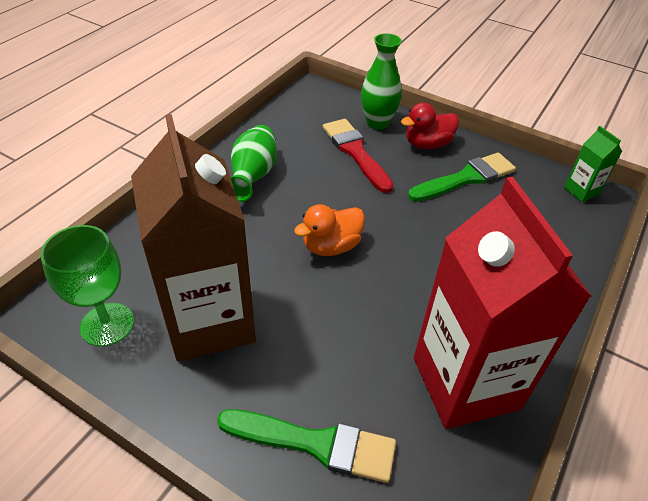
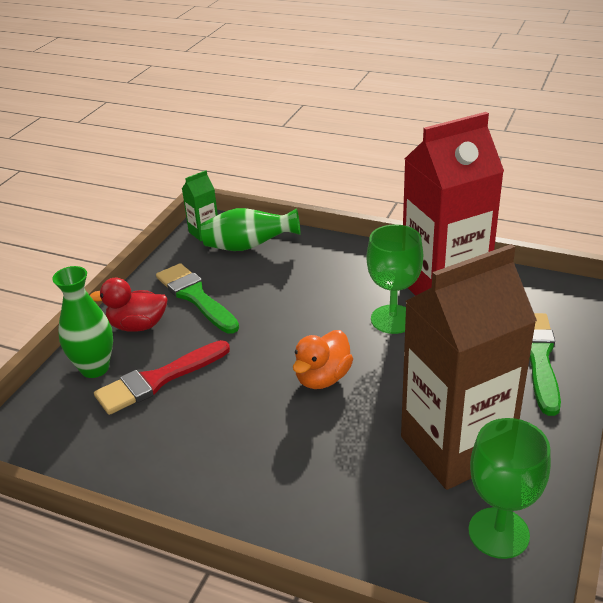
camera: 95 degrees left, 10 degrees down
(253, 176) = (218, 464): green vase -> green vase (249, 247)
(331, 246) = (323, 378): orange duck -> orange duck turned 75 degrees clockwise
(411, 317) = (393, 319): none -> green goblet
(427, 144) = (138, 325): red duck -> red duck turned 120 degrees clockwise

